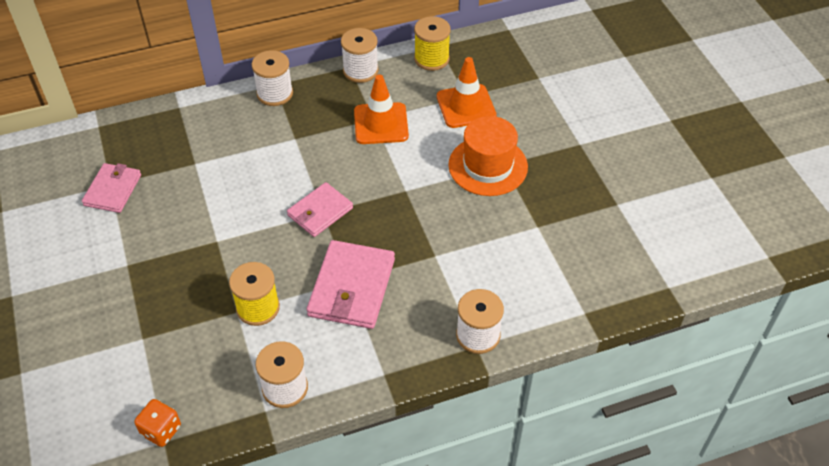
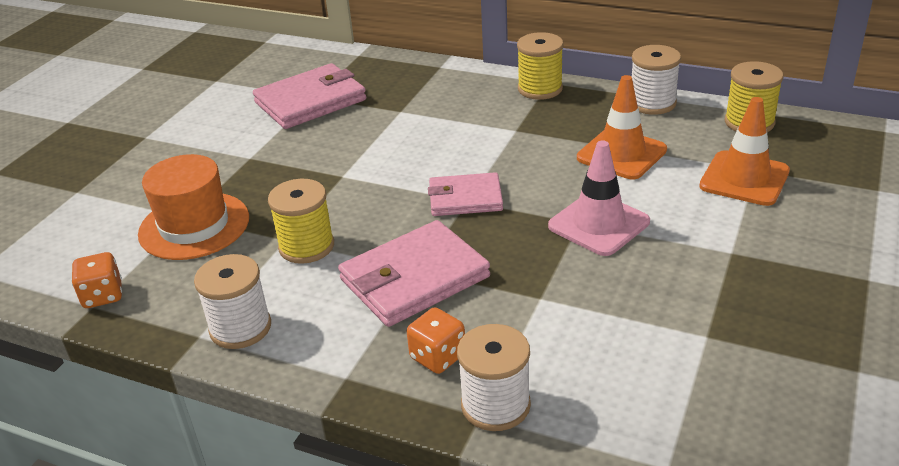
camera: 45 degrees right, 15 degrees down
(113, 190) = (311, 101): pink wallet -> pink wallet, size x1.56
(275, 93) = (540, 89): white spool -> yellow spool
(418, 185) = (598, 224): none -> pink traffic cone
(419, 328) = (438, 357): none -> orange dice
(488, 166) = (708, 244): orange hat -> orange hat (194, 226)

